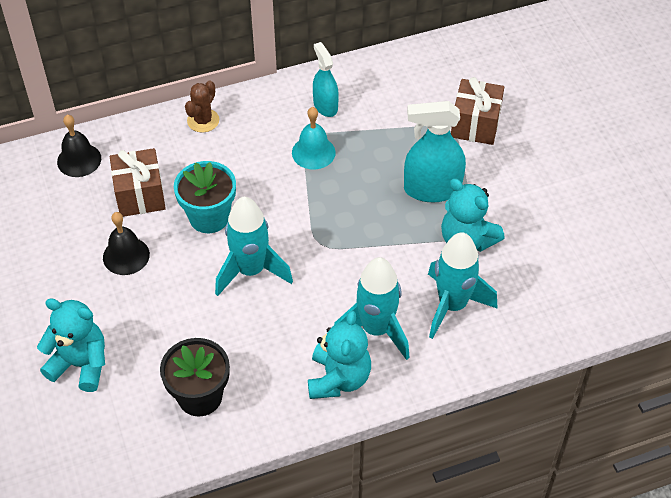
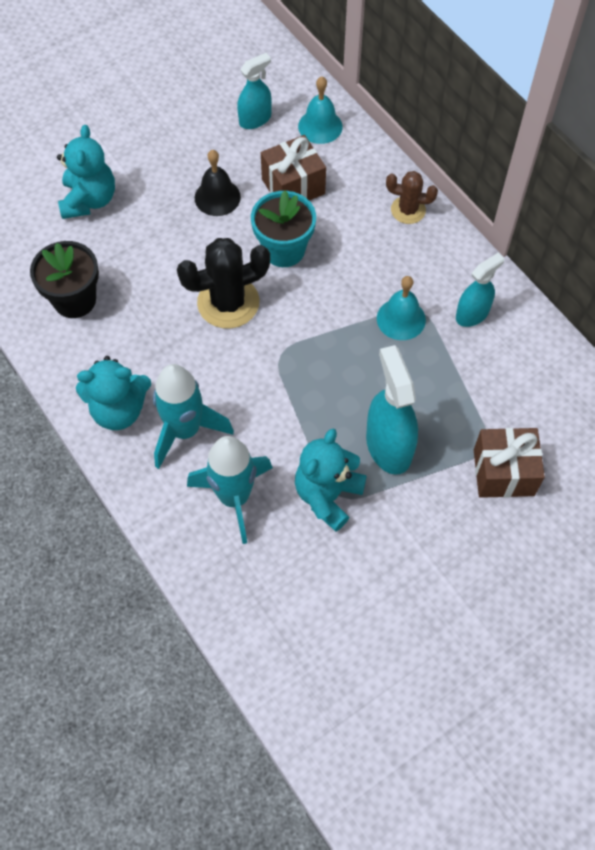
camera: 75 degrees right, 10 degrees up
(45, 207) = (255, 119): none -> turquoise spray bottle
(79, 160) = (320, 126): black bell -> turquoise bell
(251, 271) = (228, 302): turquoise rocket -> black cactus

